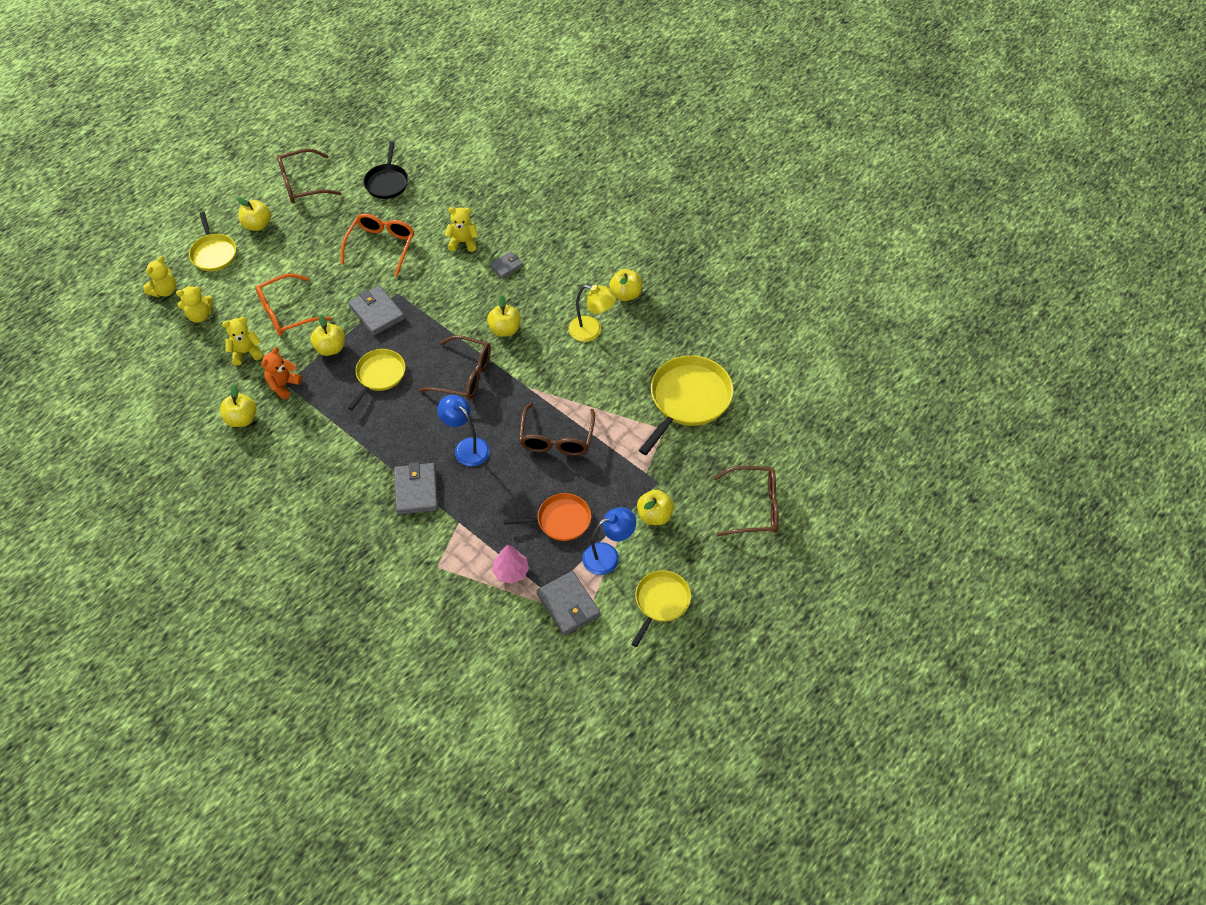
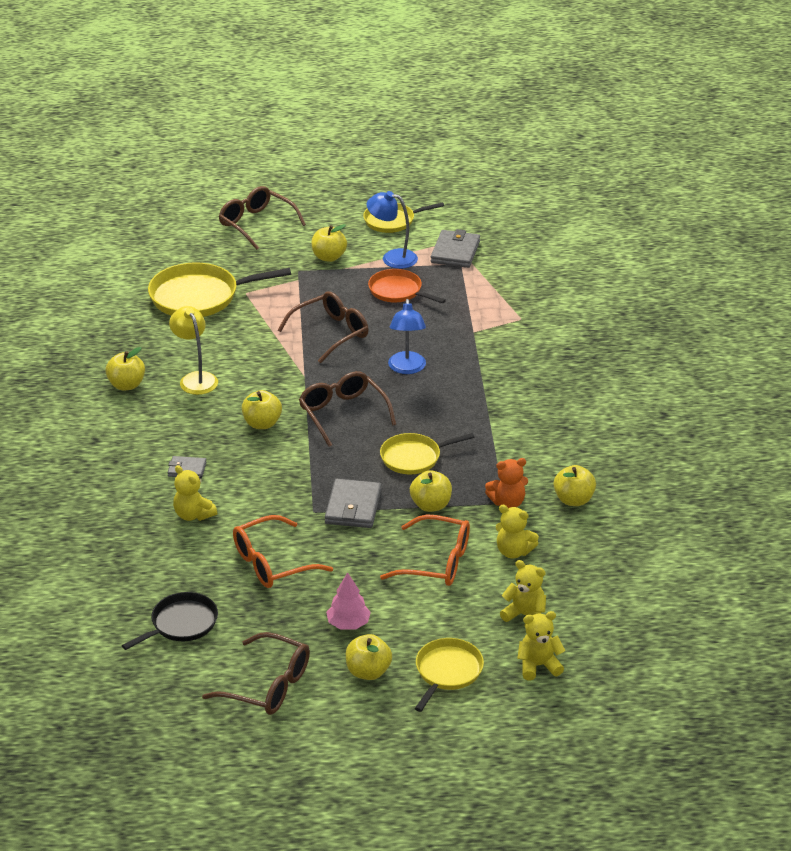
camera: 135 degrees left, 20 degrees down
(416, 490) = (481, 367): grey wallet -> none
(511, 571) = (471, 287): pink tree -> pink tree (348, 624)

